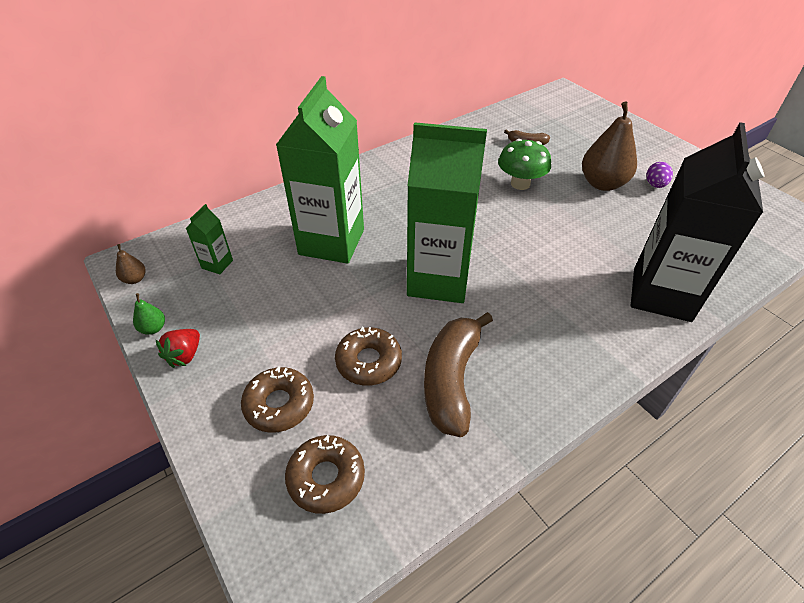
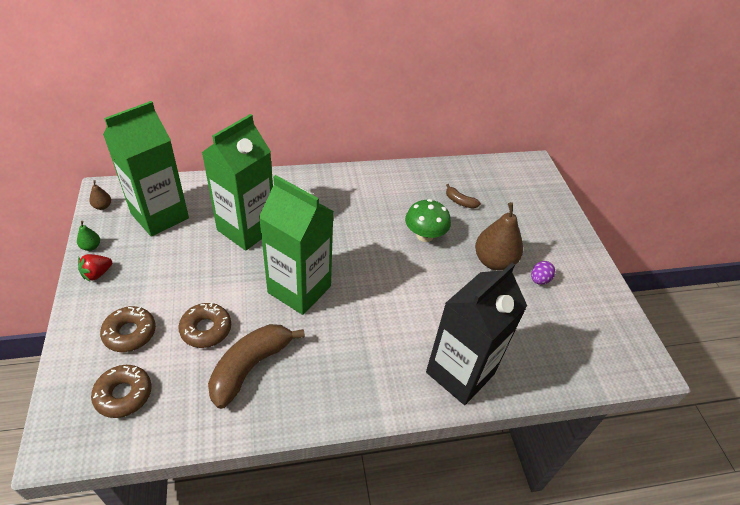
camera: 20 degrees right, 0 degrees up
(217, 264) = (160, 216): green carton -> green carton, size x2.44

